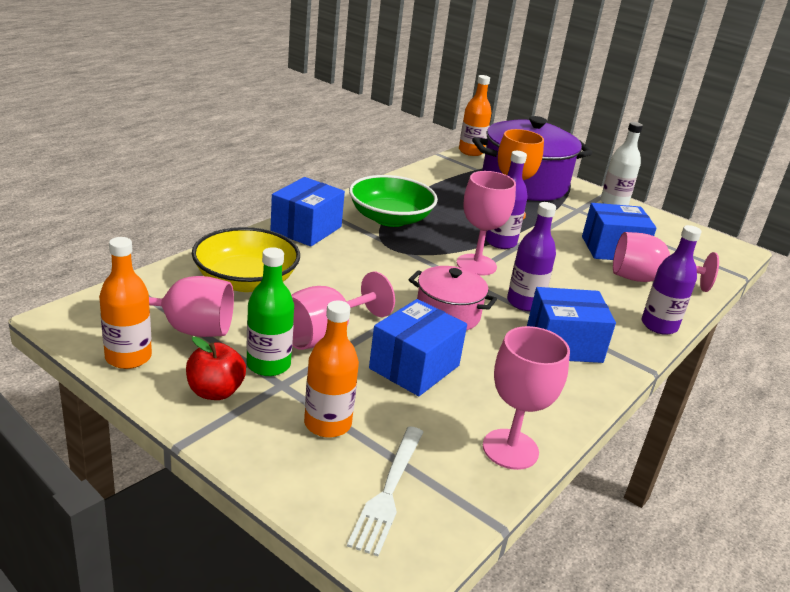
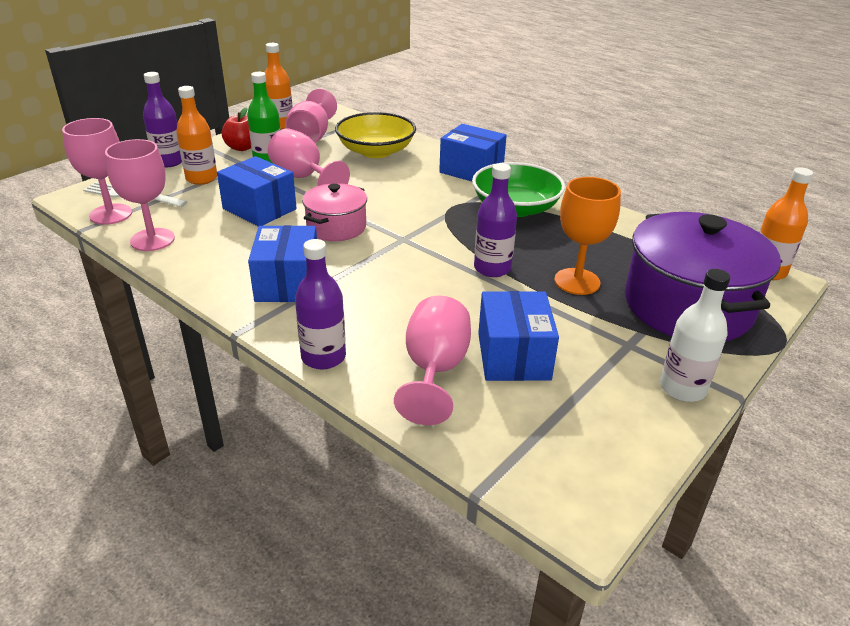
camera: 95 degrees right, 5 degrees up
(476, 265) = (433, 249): pink goblet -> pink goblet (111, 214)
(524, 302) = (362, 269): purple bottle -> purple bottle (169, 162)

